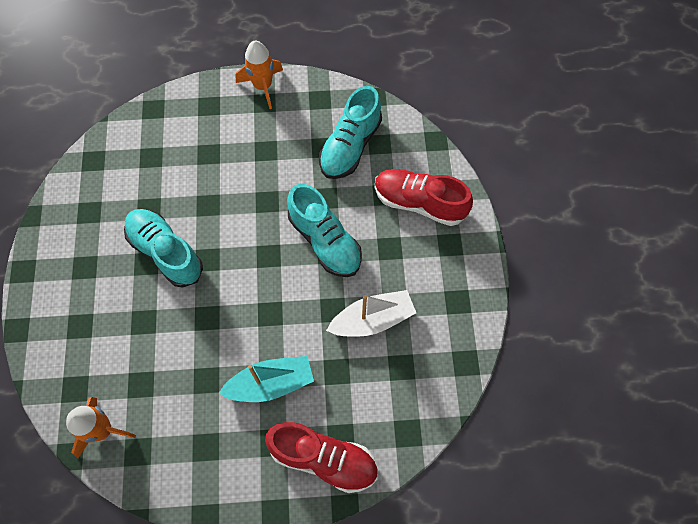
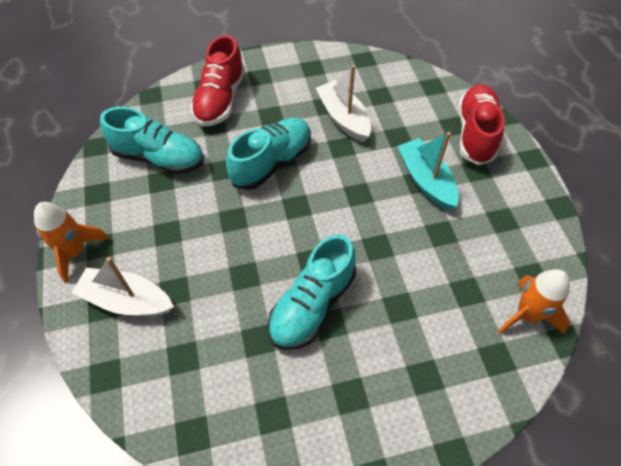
camera: 100 degrees left, 10 degrees down
(209, 122) = (127, 300): none -> white boat

